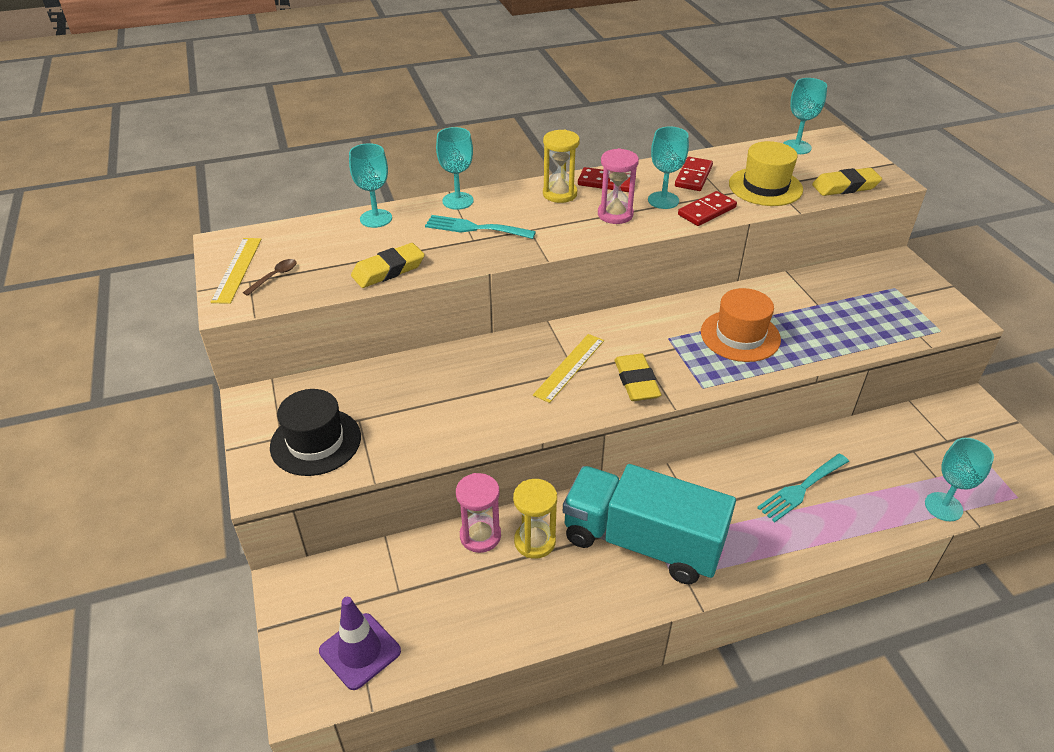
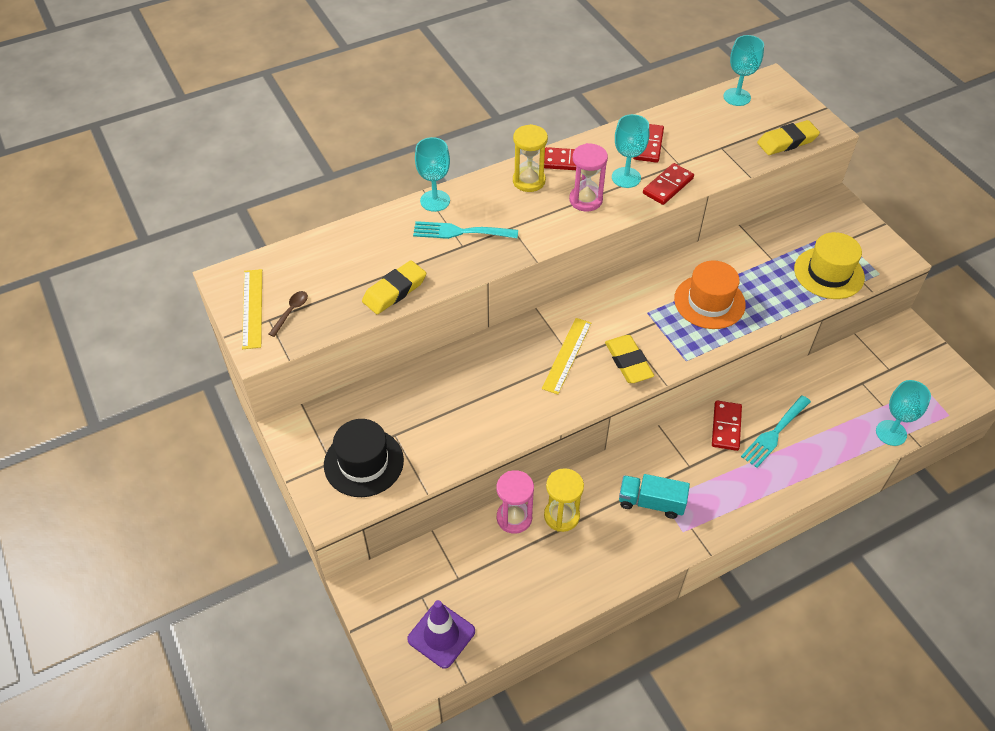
camera: 10 degrees left, 10 degrees up
(376, 218) = (363, 231): turquoise goblet -> none
(642, 542) = (651, 502): turquoise truck -> turquoise truck, size x0.50
(745, 475) = (726, 427): none -> red domino
(765, 187) = (715, 150): yellow hat -> yellow hat (828, 273)

